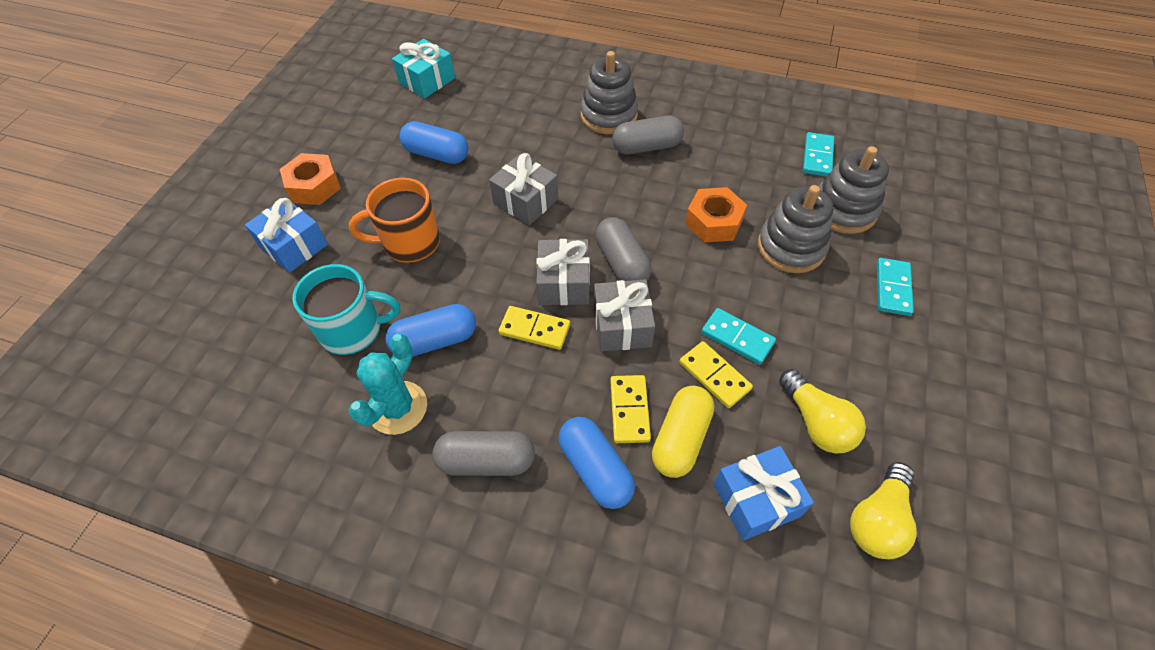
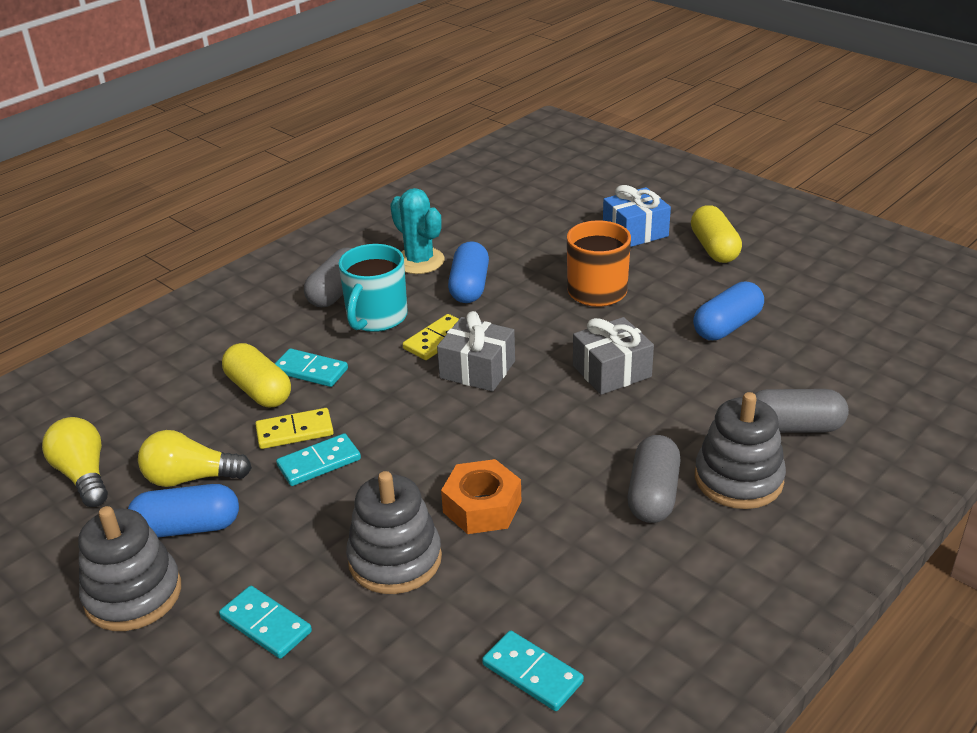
camera: 115 degrees right, 20 degrees down
(314, 186) = (714, 248): orange nut -> yellow capsule
(353, 330) = (513, 250): turquoise mug -> turquoise mug (376, 318)
(427, 80) = (882, 341): turquoise gift -> none
(595, 469) = (279, 339): blue capsule -> blue capsule (187, 527)
(621, 263) = (474, 414): grey capsule -> grey capsule (793, 427)
(622, 326) = (397, 392): grey gift -> none
(629, 410) = (310, 370): yellow domino -> turquoise domino
(756, 500) = (171, 413): blue gift -> none
(843, 210) = (414, 646): grey stacking toy -> grey stacking toy (133, 594)

